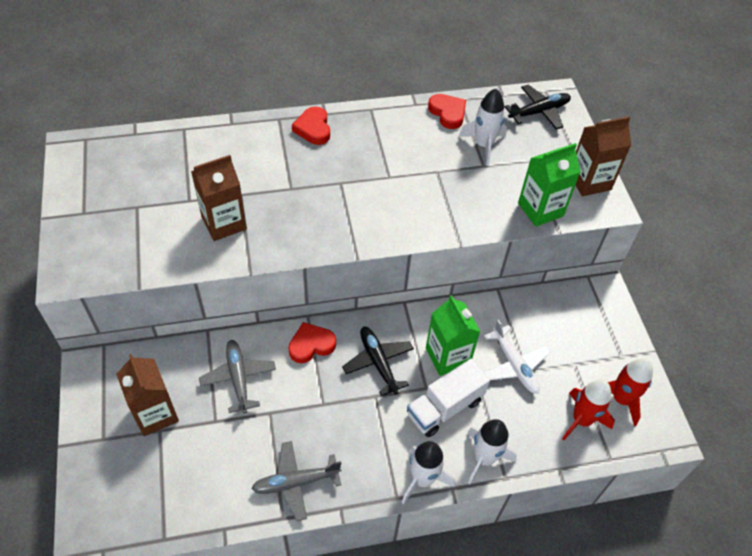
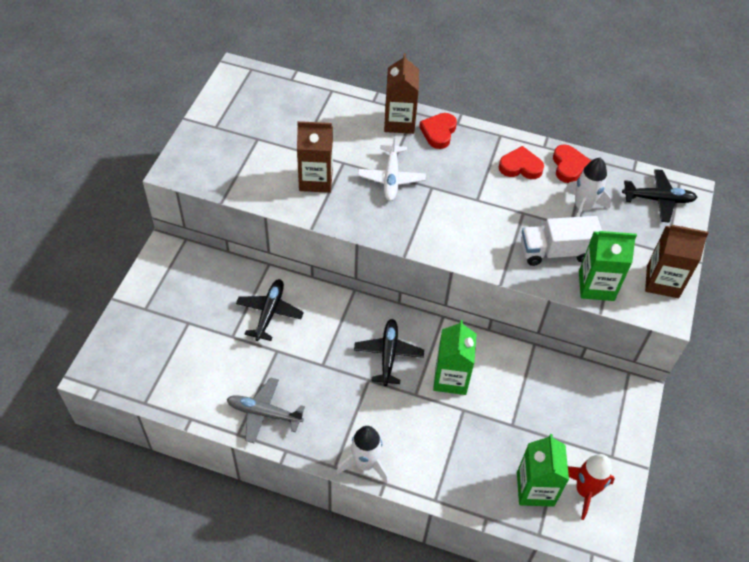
camera: 30 degrees right, 0 degrees up
(155, 414) = (192, 309): brown carton -> brown carton (399, 122)
(238, 378) = (269, 313): grey plane -> black plane
(311, 345) = (342, 314): red heart -> red heart (520, 167)
(444, 407) = (421, 418): white truck -> white truck (556, 252)
(484, 458) = (427, 474): white rocket -> none
(514, 365) = (505, 414): white plane -> white plane (391, 178)
(581, 420) = (535, 489): red rocket -> green carton

